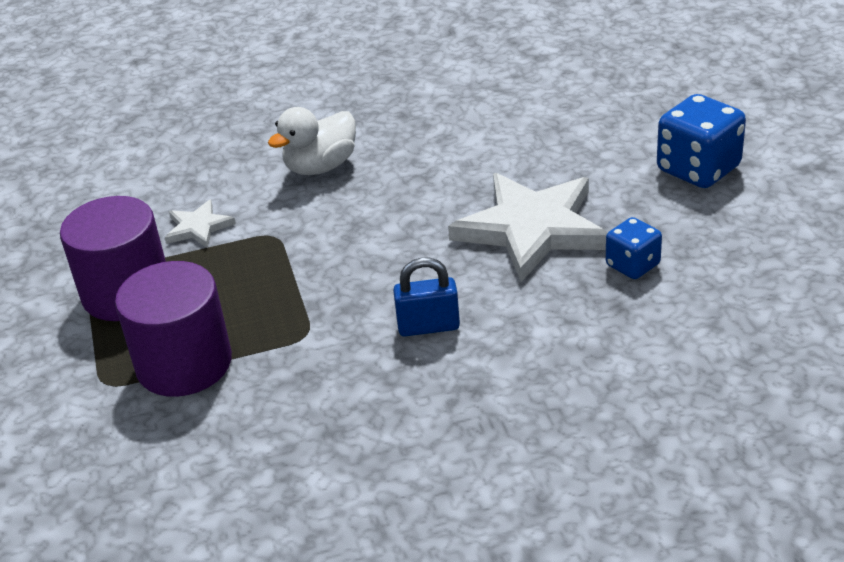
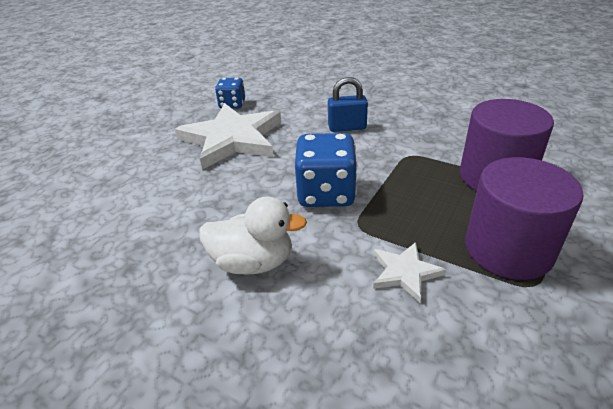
camera: 135 degrees left, 0 degrees up
(428, 326) = (347, 127): blue padlock -> blue padlock turned 45 degrees counterclockwise
(698, 169) = (125, 121): blue dice -> blue dice (326, 193)

